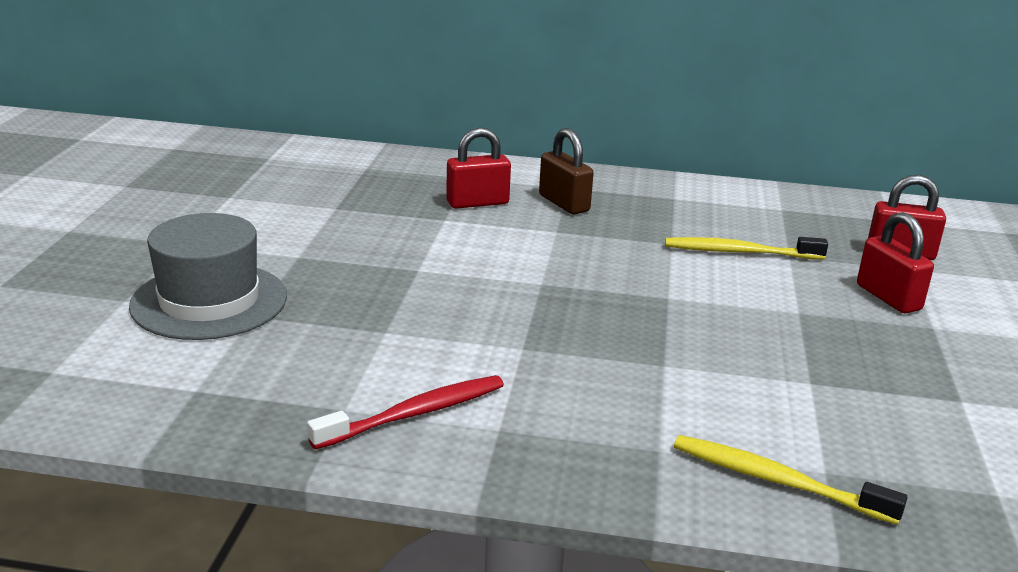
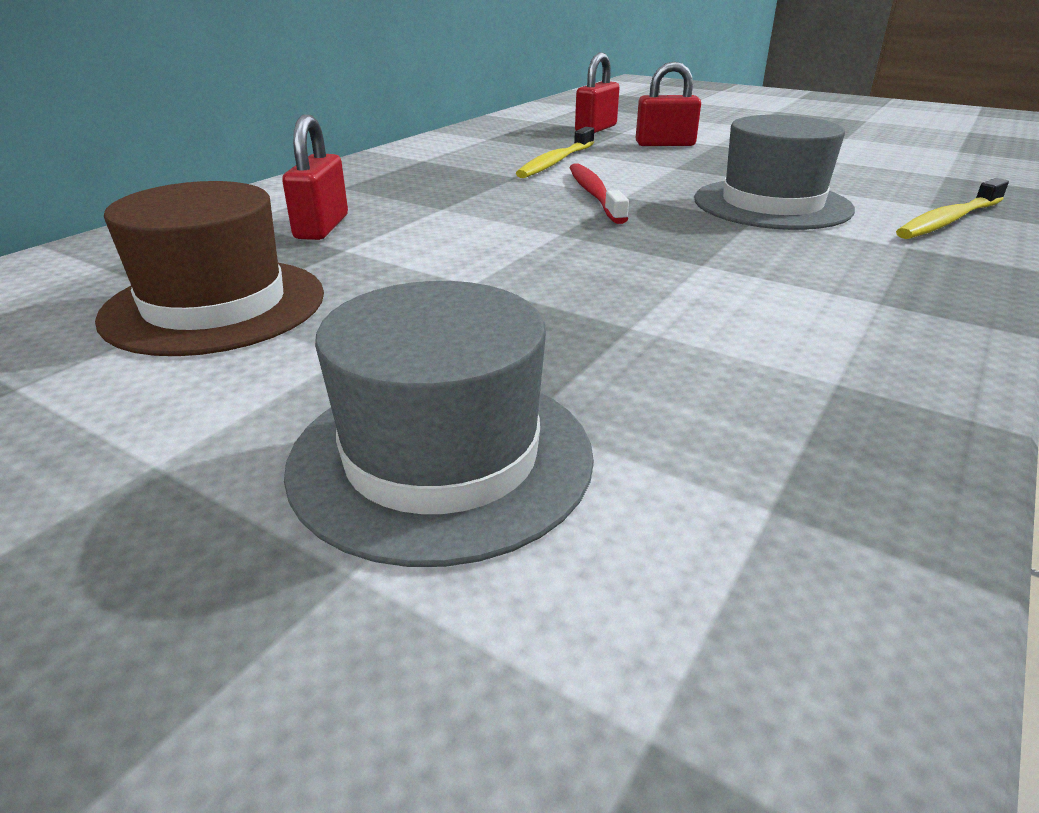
camera: 65 degrees left, 5 degrees up
(336, 208) = (215, 305): none -> brown hat
(414, 414) = (848, 339): red toothbrush -> red toothbrush (594, 194)
(564, 203) = (379, 194): brown padlock -> none
(721, 372) = (772, 204): none -> grey hat

